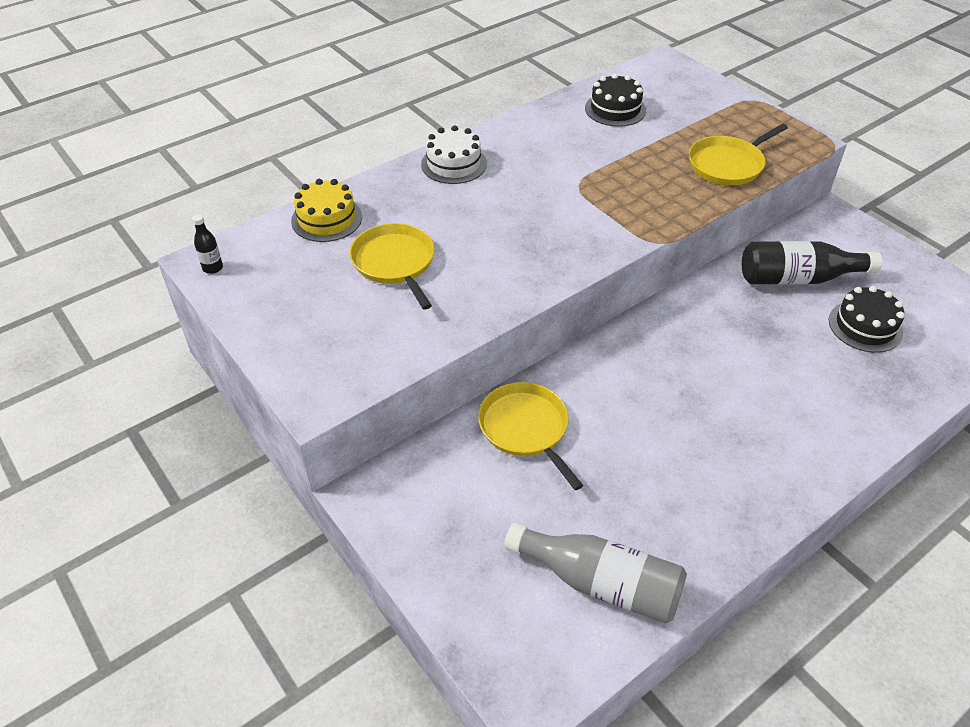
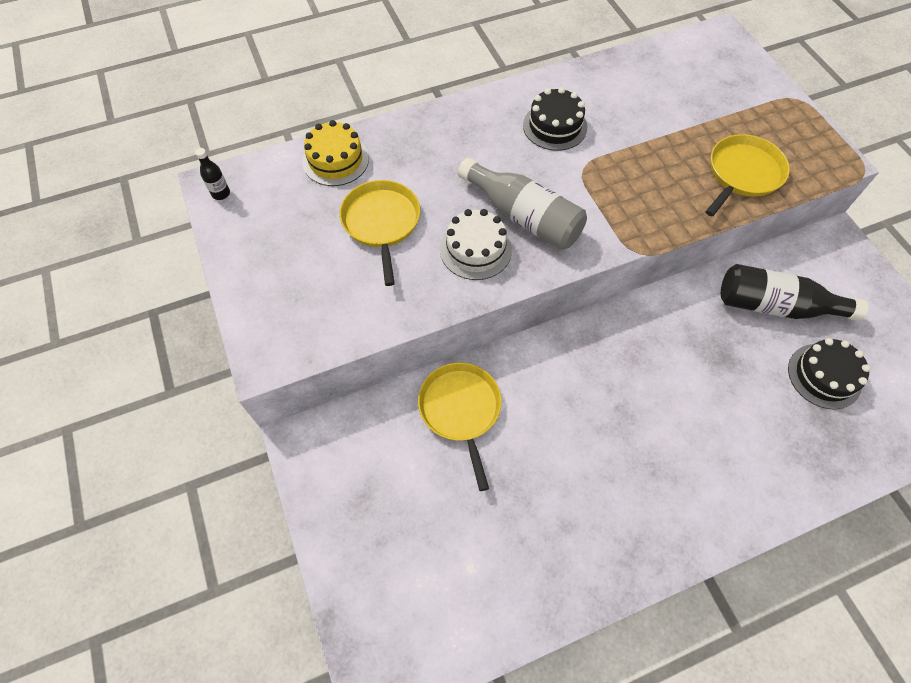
camera: 15 degrees right, 15 degrees up
(454, 164) = (471, 120): white cake -> white cake (475, 249)
(600, 583) = (476, 586): grey bottle -> grey bottle (523, 217)
(615, 109) = (650, 84): black cake -> black cake (554, 126)
(728, 164) = (742, 174): yellow pan -> yellow pan turned 150 degrees clockwise

